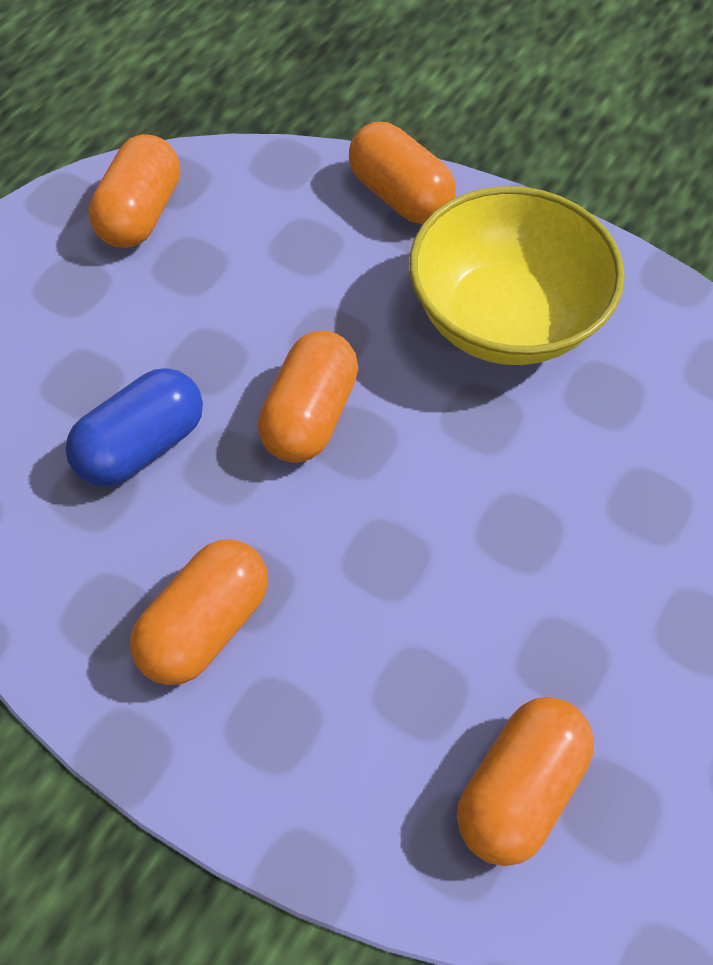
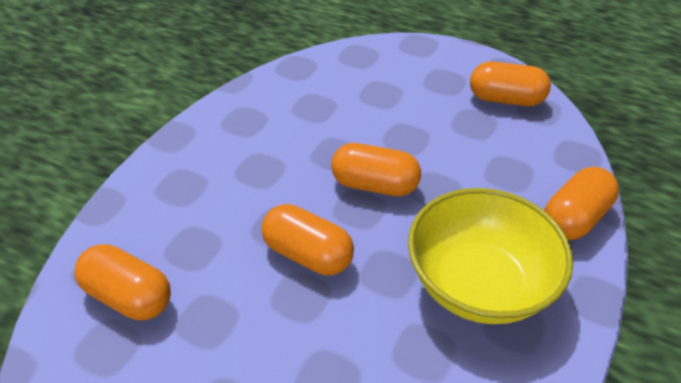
camera: 85 degrees right, 15 degrees down
(142, 446) = (343, 120): blue capsule -> none
(206, 624) = (237, 155): orange capsule -> orange capsule (308, 254)

